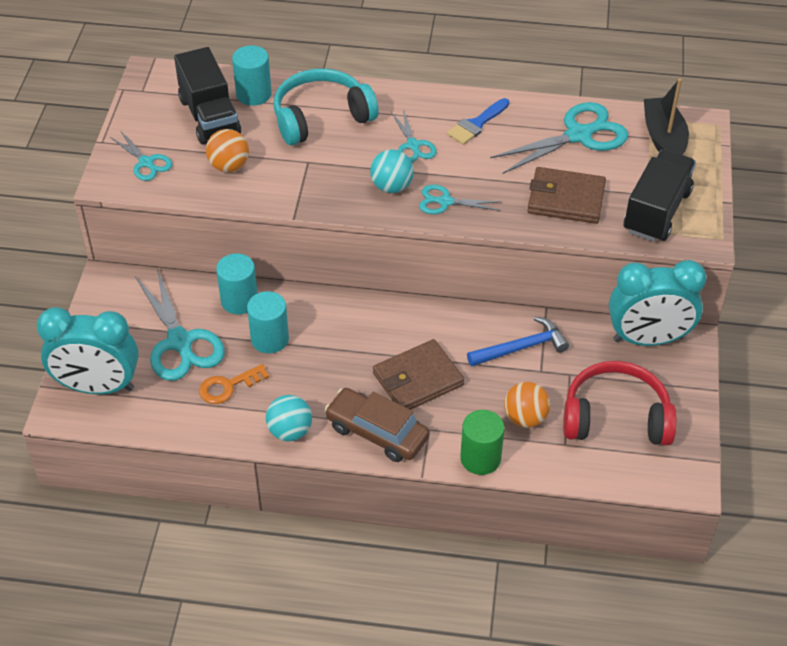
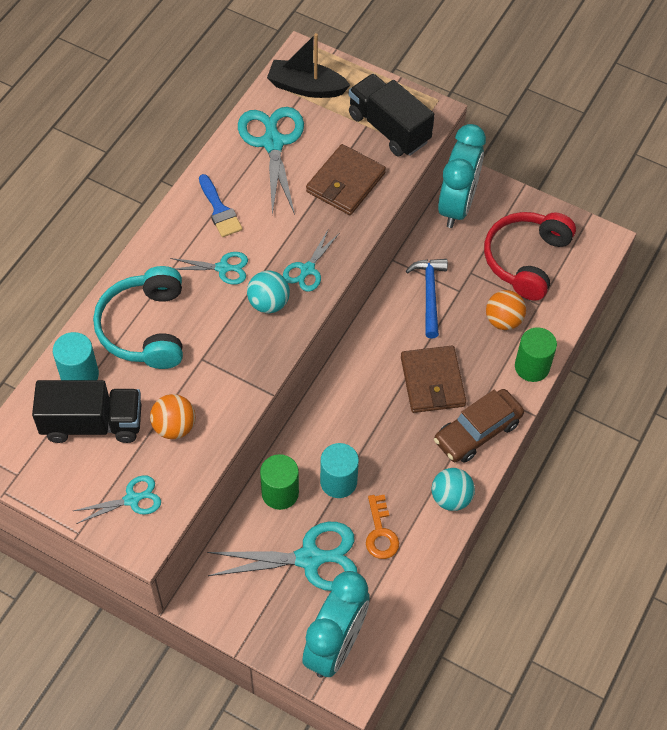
camera: 70 degrees left, 10 degrees up
(239, 301) = (280, 493): turquoise cylinder -> green cylinder

